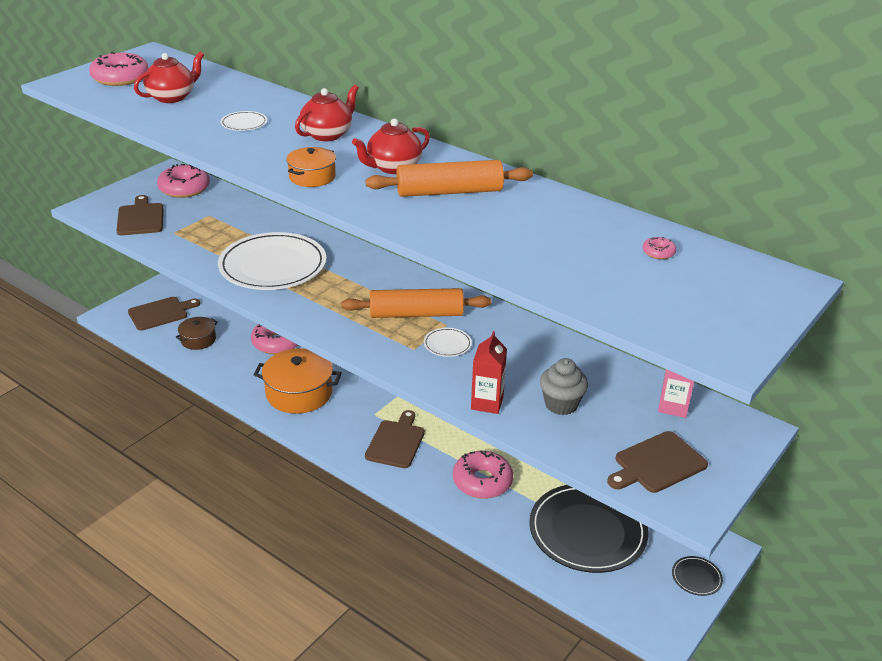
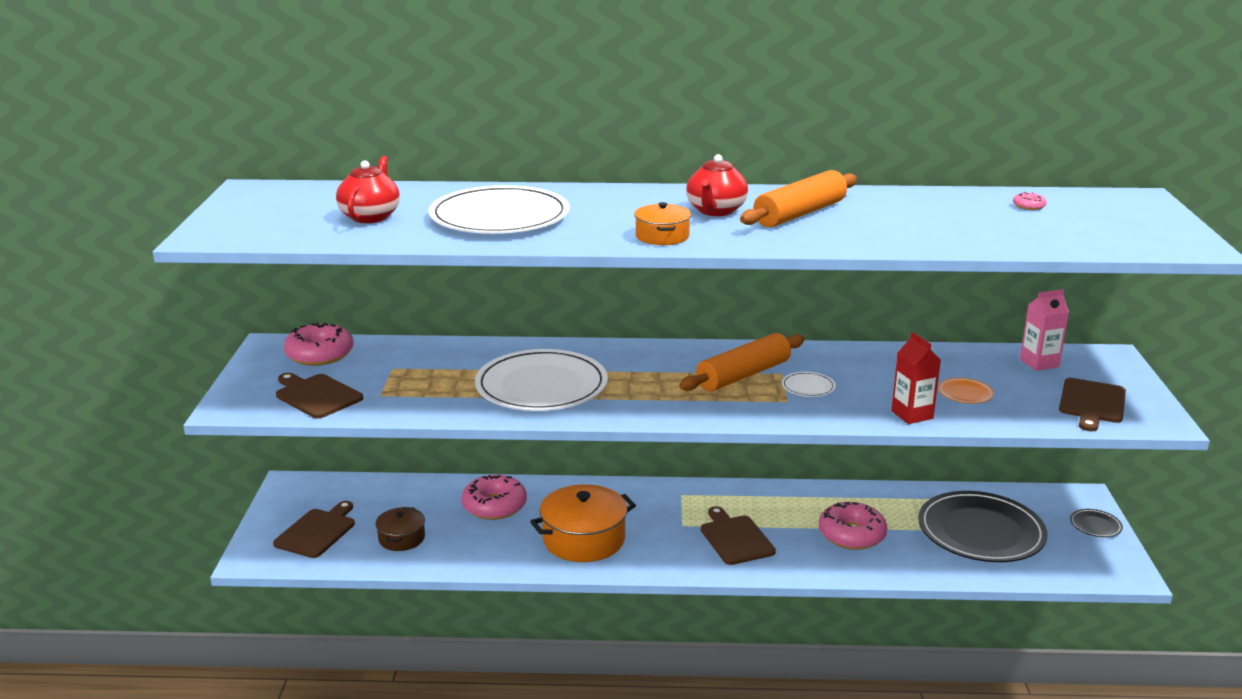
camera: 35 degrees left, 10 degrees down
(120, 78) = (268, 216): pink donut -> none
(244, 123) = (499, 217): white plate -> white plate, size x2.47
(327, 134) = (601, 204): red teapot -> none
(561, 404) = (965, 393): grey cupcake -> orange plate

